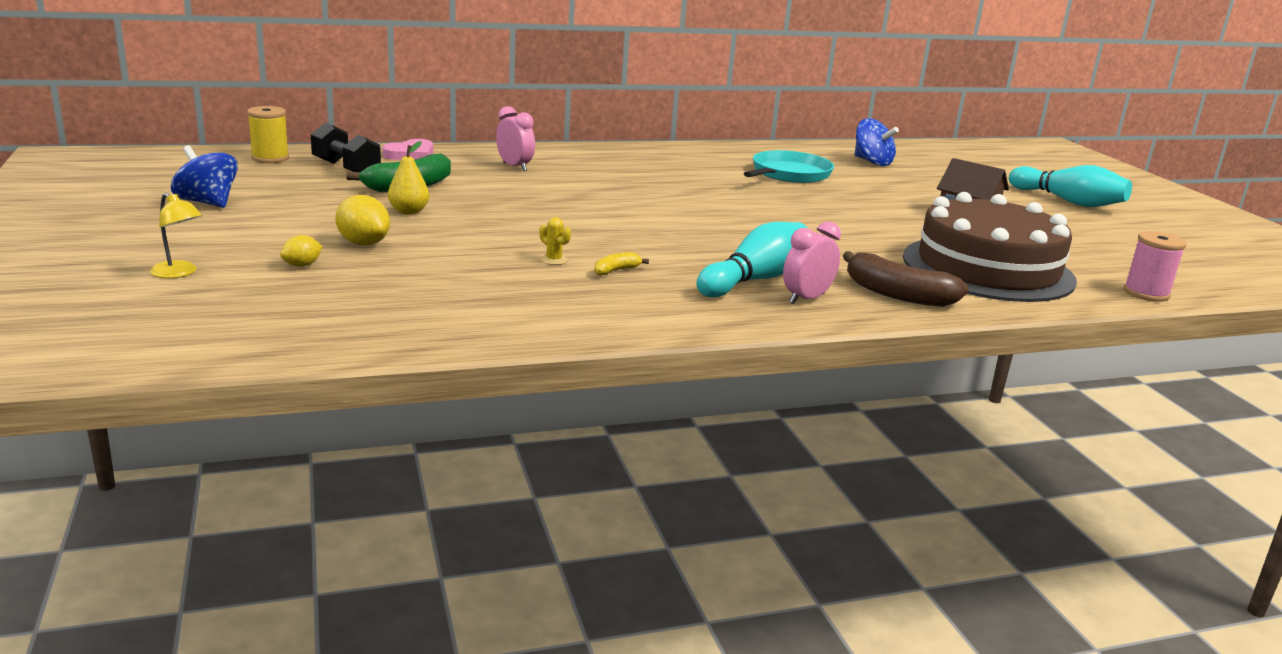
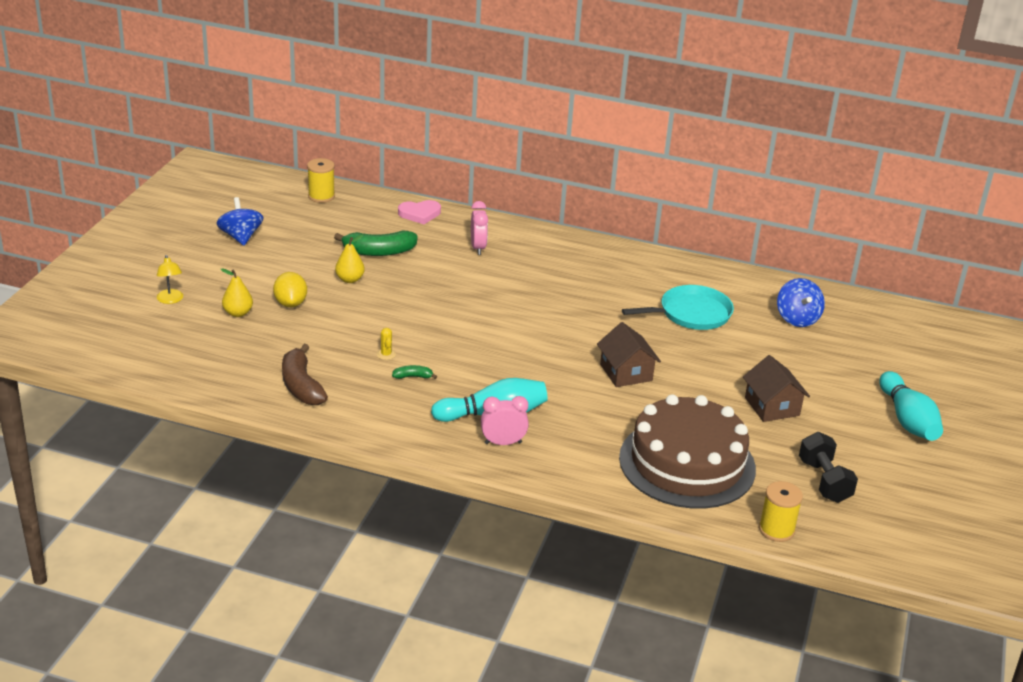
camera: 35 degrees right, 10 degrees up
(302, 265) = (238, 313): yellow lemon -> yellow pear
(346, 169) = (358, 221): black dumbbell -> black dumbbell (824, 481)
(616, 270) = (413, 376): yellow banana -> green banana
(813, 221) = (626, 372): none -> brown house
(897, 294) = (573, 461): brown banana -> brown banana (301, 386)
(1146, 293) = (776, 530): pink spool -> yellow spool

